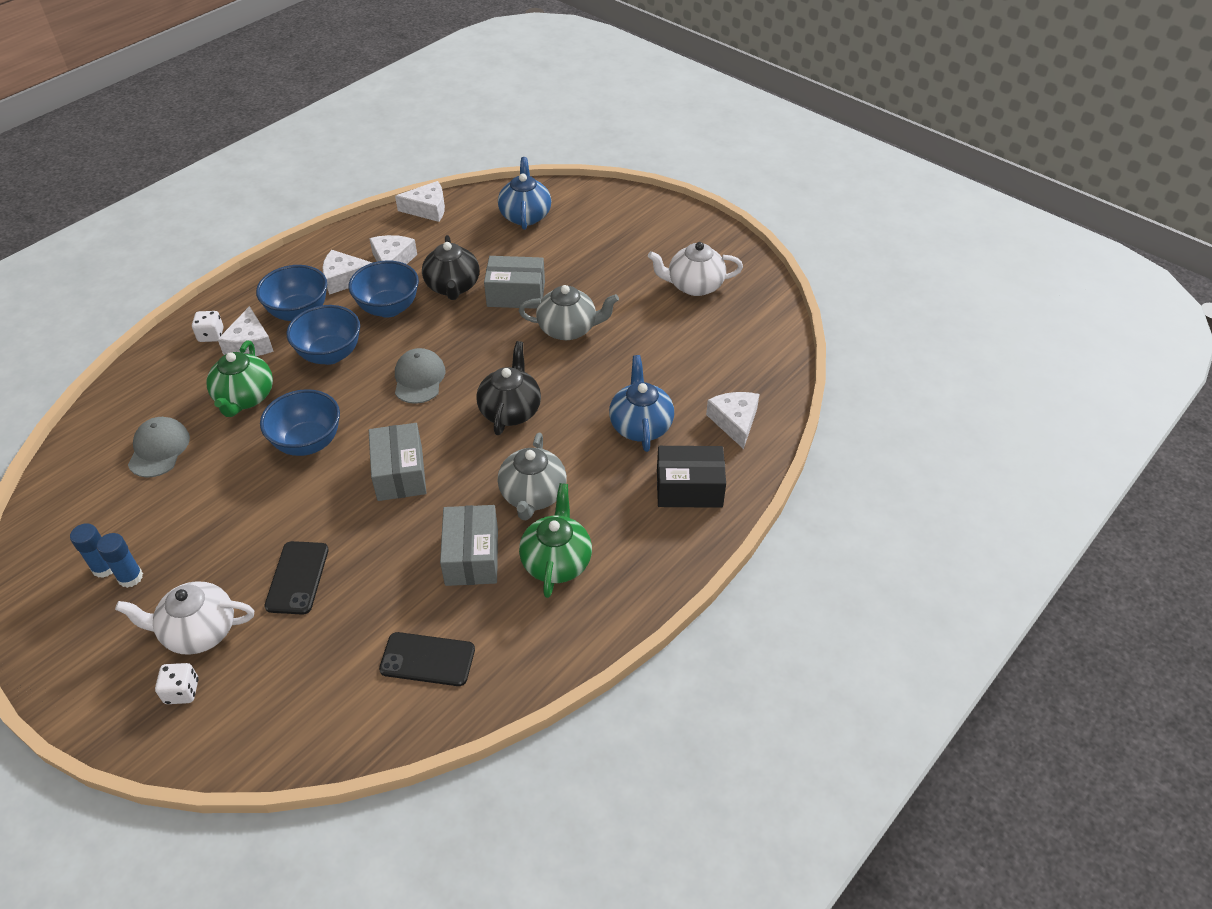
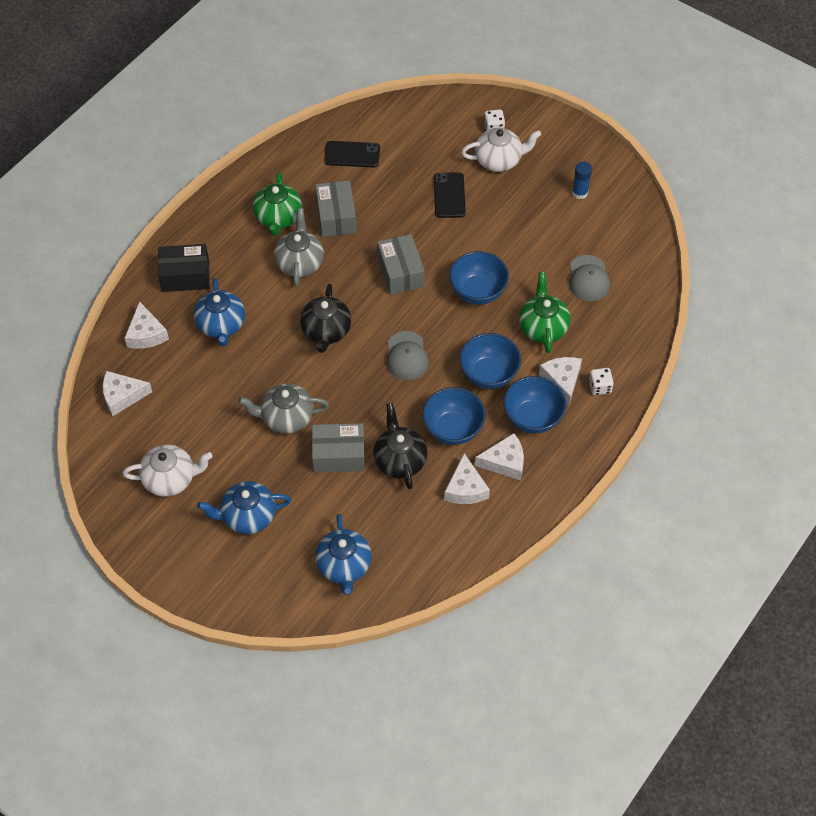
camera: 175 degrees right, 10 degrees up
(130, 577) = (559, 188): blue glue stick -> none
(427, 209) = (449, 568): white cheese -> white cheese (122, 396)
(615, 253) = (247, 516): none -> blue teapot

